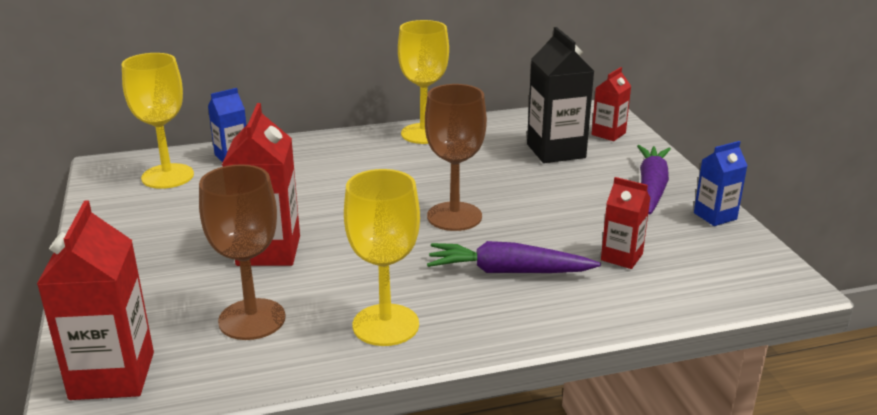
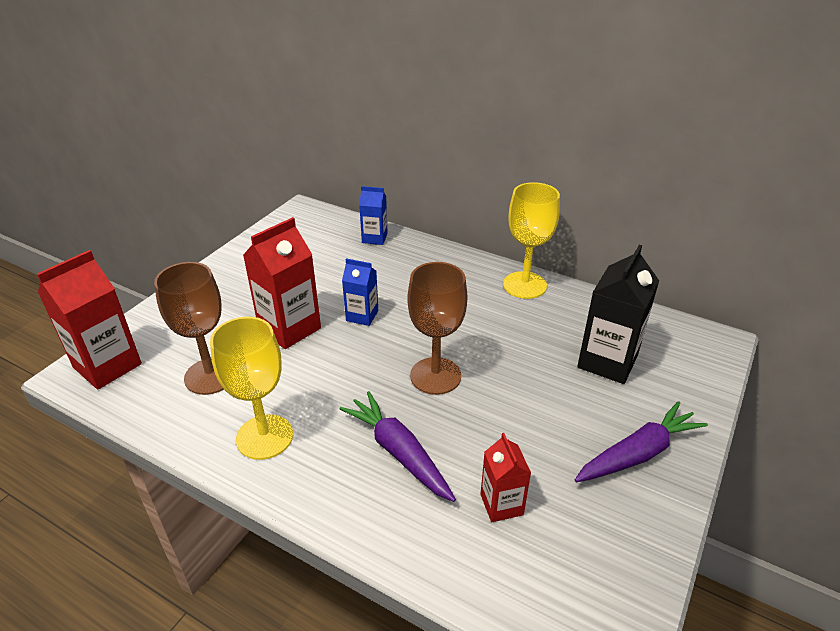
camera: 45 degrees right, 10 degrees up
(167, 176) = (320, 235): yellow goblet -> none
(608, 134) = (685, 371): red carton -> none
(715, 216) = (654, 526): blue carton -> blue carton (362, 316)

